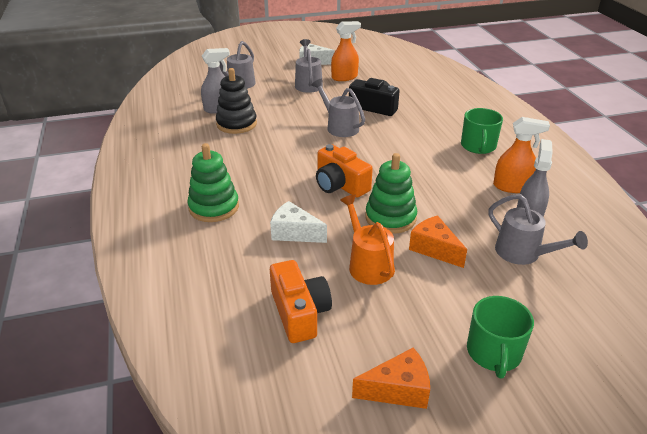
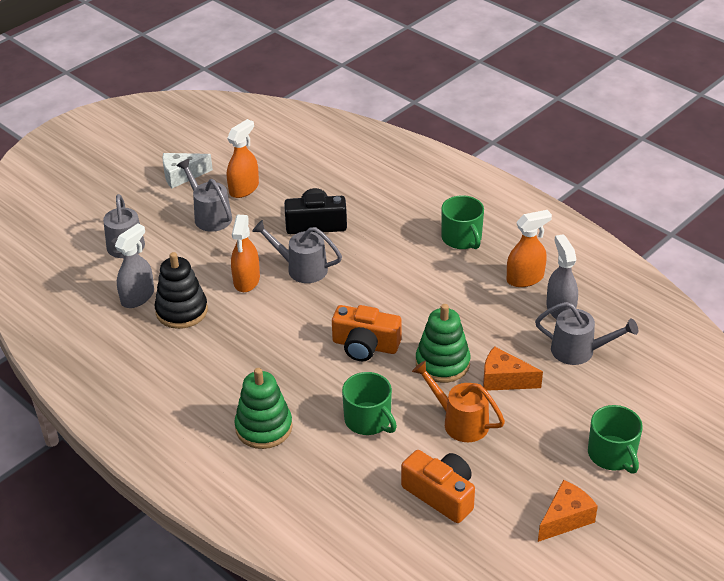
camera: 30 degrees left, 5 degrees up
(294, 233) = (368, 420): white cheese -> green mug
(295, 122) = (246, 280): none -> orange spray bottle

